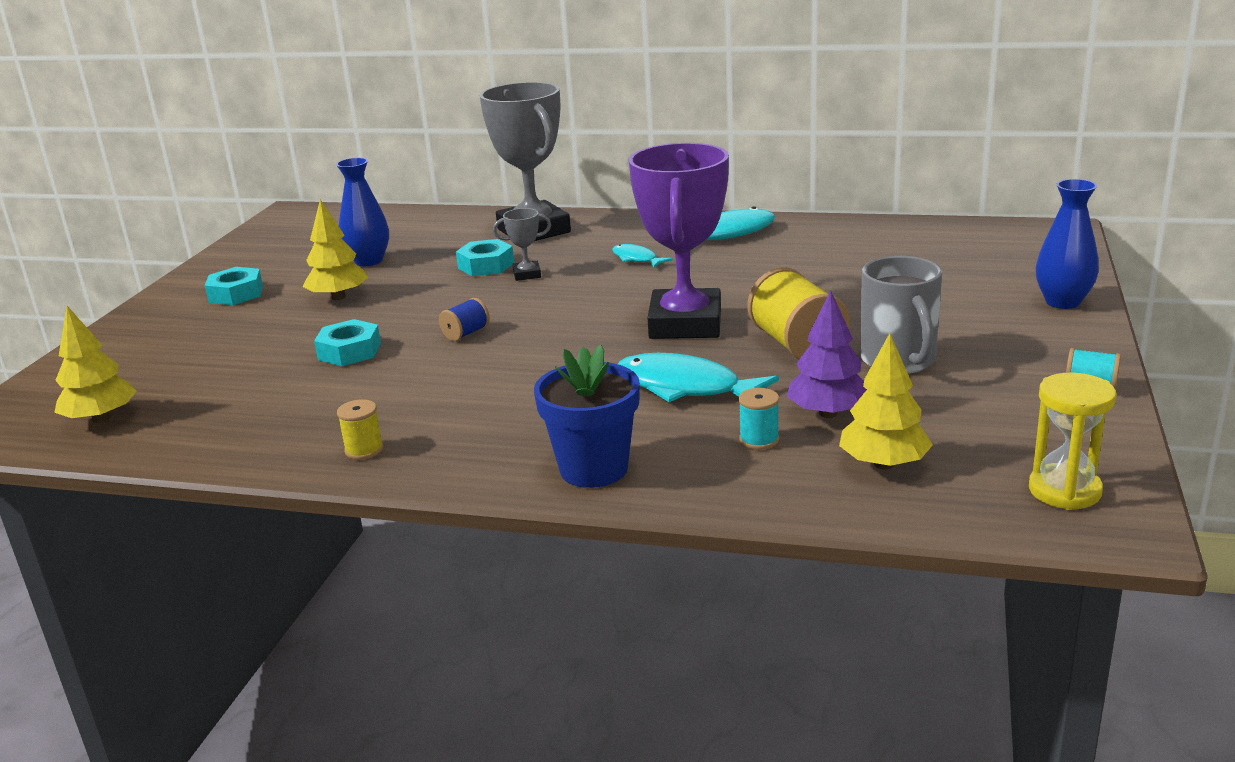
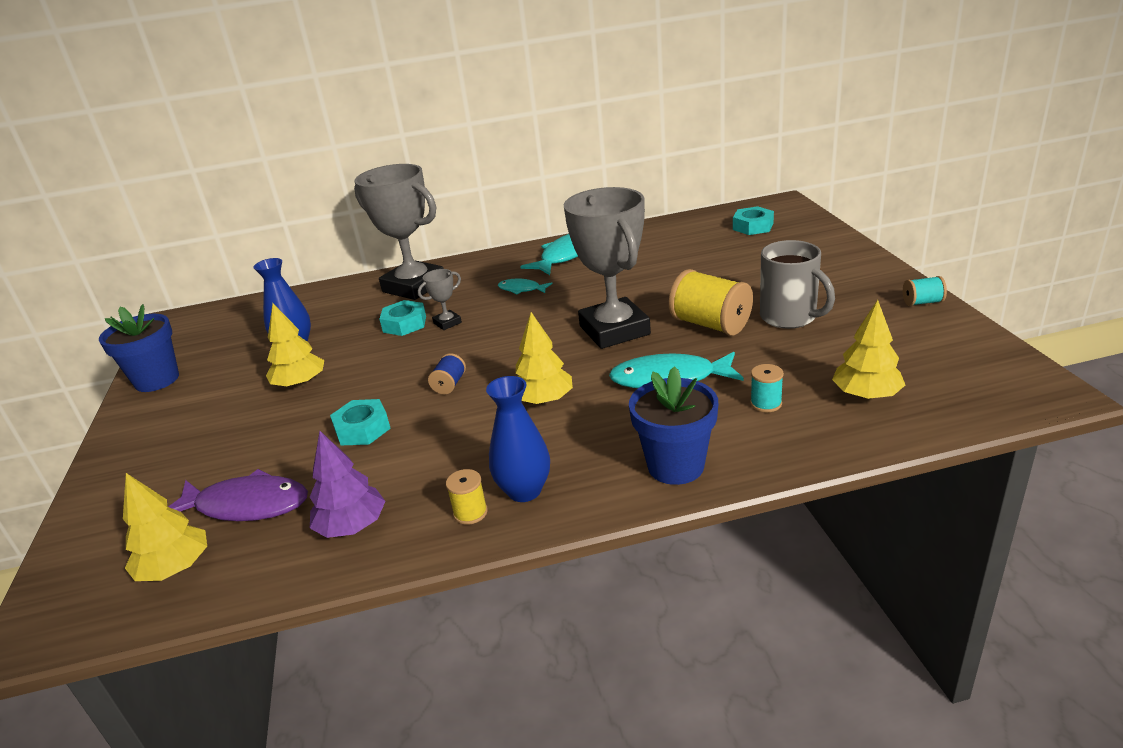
camera: 25 degrees left, 5 degrees up
(197, 387) = (247, 505): none -> purple fish
(229, 262) = (157, 380): none -> blue flower pot
(236, 294) = (195, 407): turquoise nut -> turquoise nut (753, 226)
(537, 372) = (544, 400): none -> yellow tree
(685, 324) = (614, 330): purple trophy -> grey trophy
(828, 413) = (788, 369): purple tree -> purple tree (352, 526)
(1062, 302) = (841, 250): blue vase -> blue vase (524, 491)
(1064, 491) = (991, 378): yellow hourglass -> none

